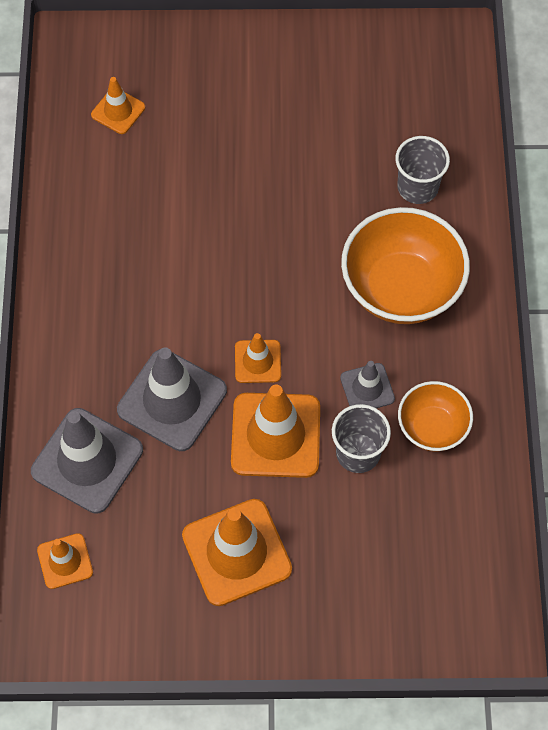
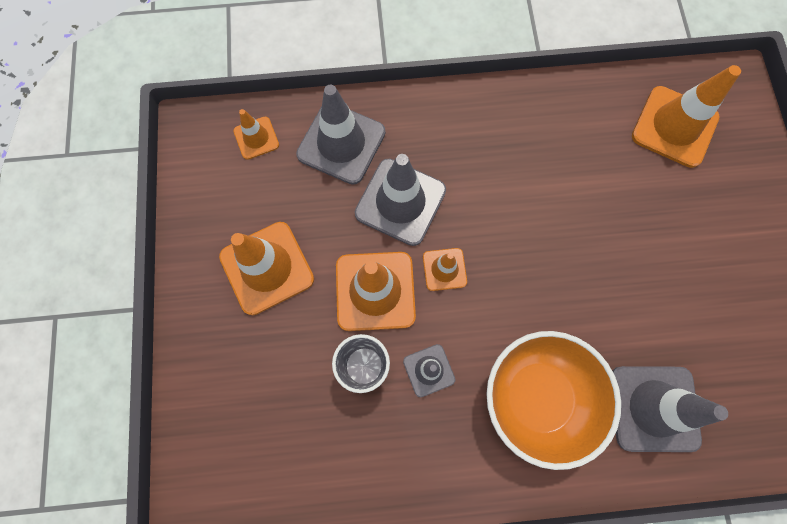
camera: 85 degrees right, 10 degrees up
(118, 111) = (674, 127): orange traffic cone -> orange traffic cone, size x1.87
(417, 187) = (654, 408): grey cup -> grey traffic cone
(432, 427) = (394, 435): orange bowl -> none

